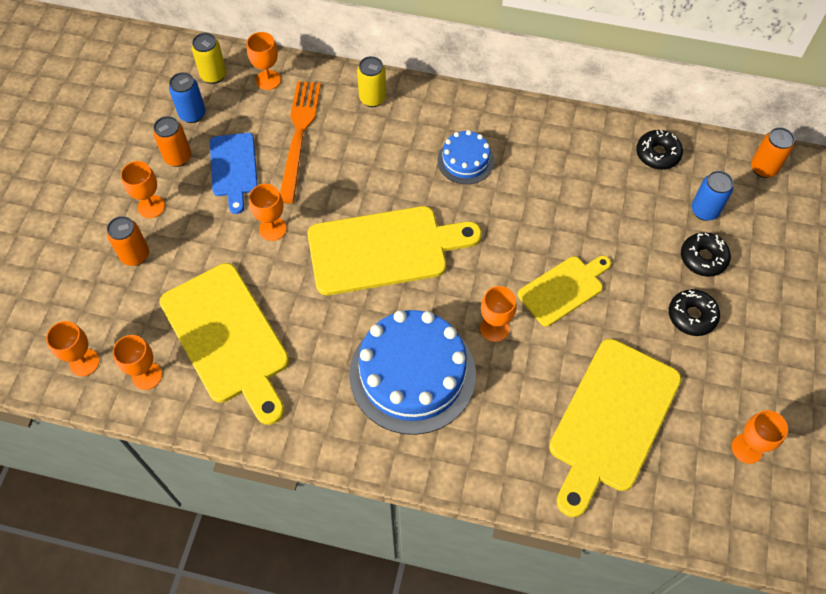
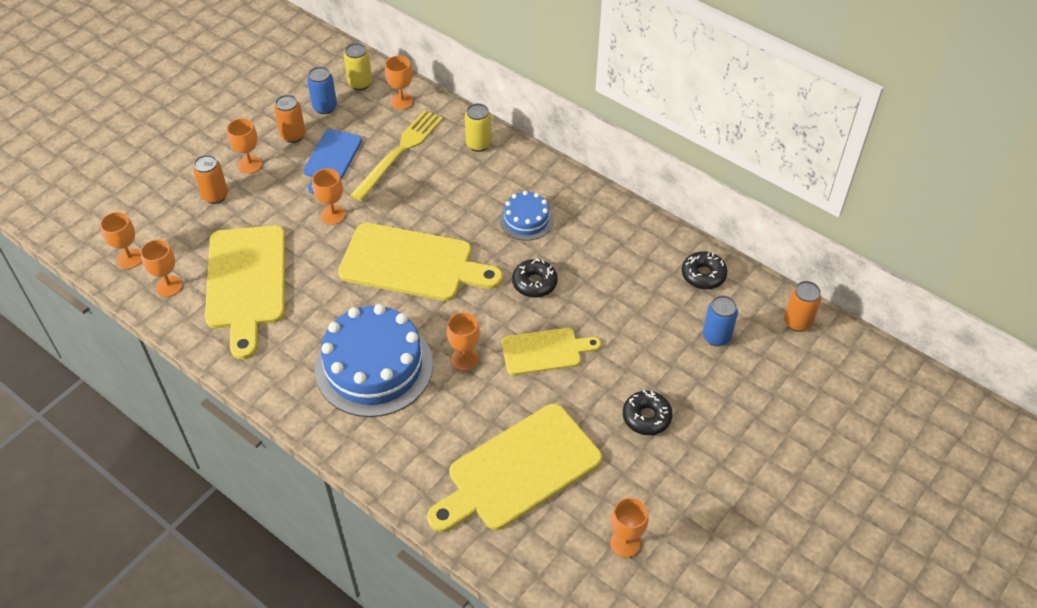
camera: 25 degrees right, 10 degrees down
(299, 136) = (399, 152): orange fork -> yellow fork
(703, 258) = (689, 375): black donut -> black donut (534, 283)

